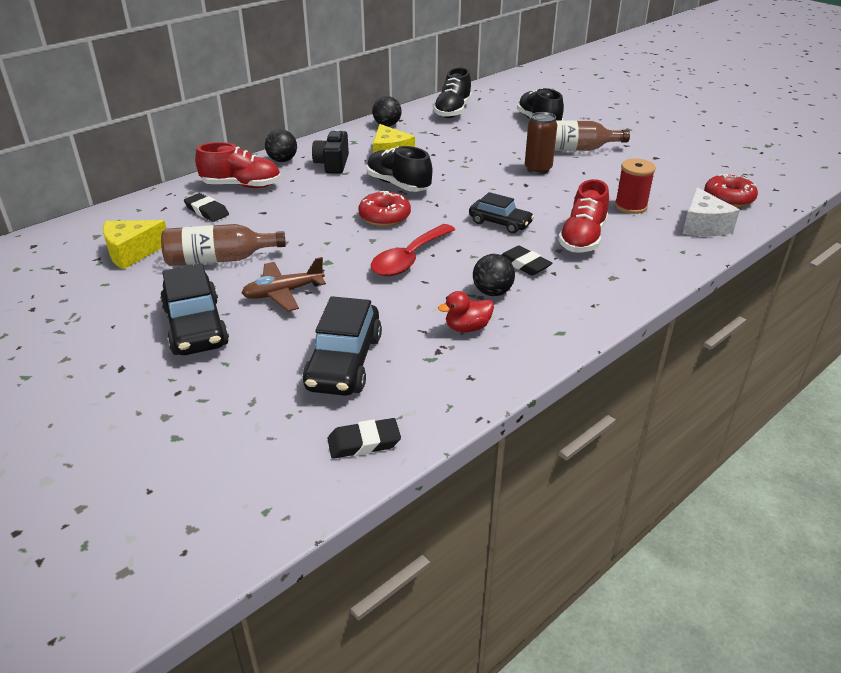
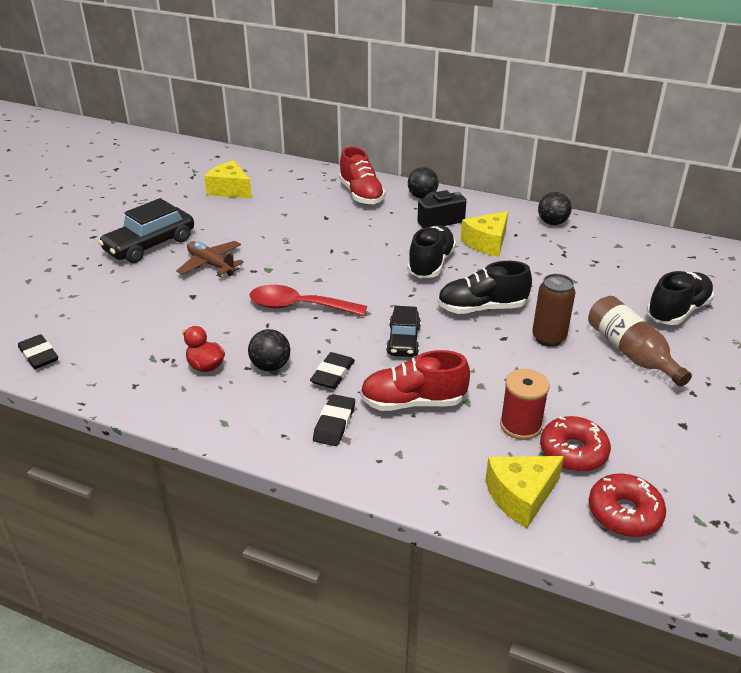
camera: 65 degrees right, 0 degrees up
(207, 211) = (309, 195): black eraser -> black eraser (334, 423)
(219, 259) = (242, 224): brown bottle -> none
(344, 362) = (131, 319): black car -> none
(384, 216) = (364, 274): red donut -> red donut (573, 452)
(453, 111) = (634, 249): black shoe -> black shoe (481, 308)
(702, 226) = (520, 496): white cheese -> yellow cheese

